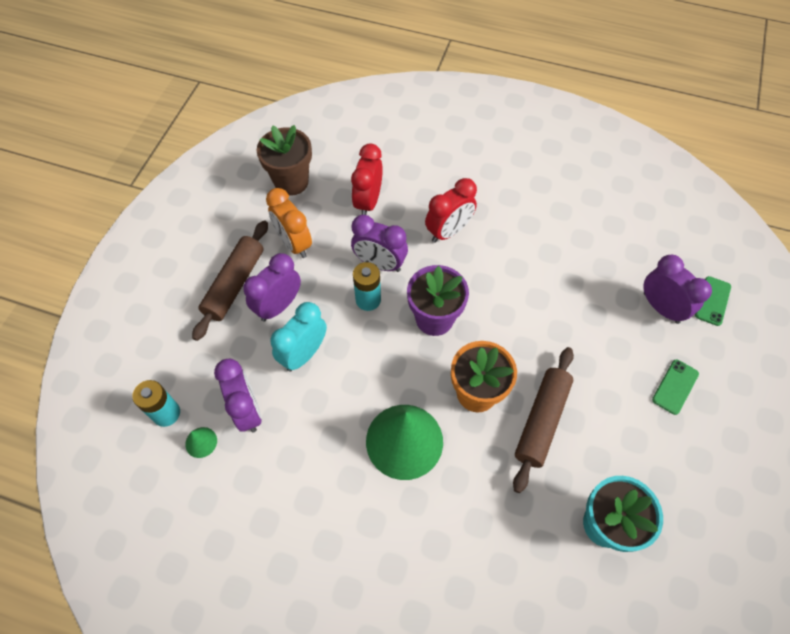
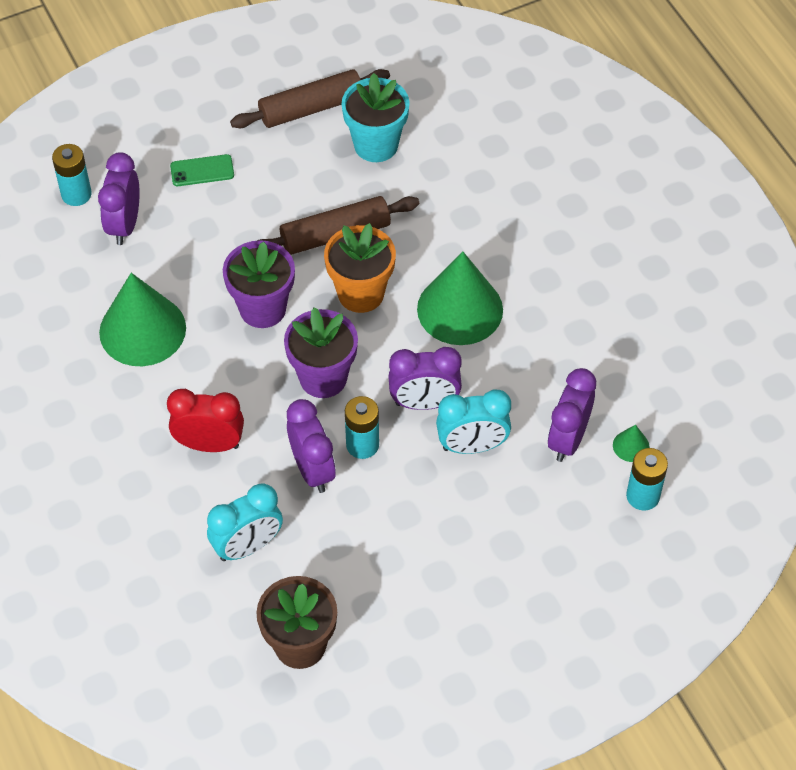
camera: 135 degrees left, 5 degrees down
(234, 284) = (473, 571): brown rolling pin -> brown rolling pin (311, 108)
(278, 306) = (451, 511): purple clock -> purple clock (424, 402)
(294, 243) = (372, 565): orange clock -> none
(368, 202) = (247, 546): red clock -> turquoise clock
(519, 329) = (262, 309): none -> purple flower pot
(563, 258) = (142, 330): none -> green cone
(712, 301) = (76, 194): green phone -> turquoise battery

